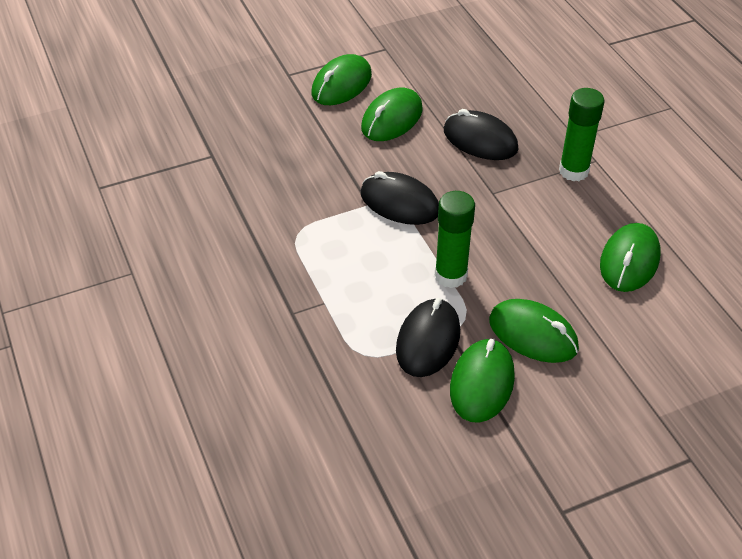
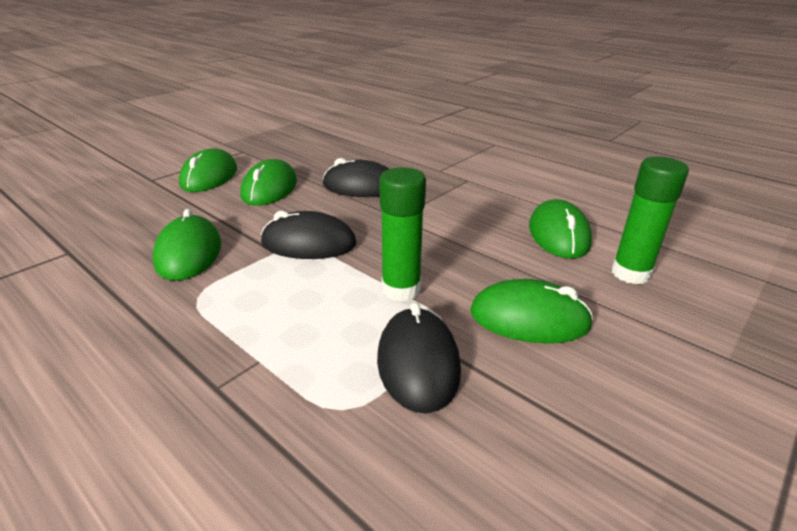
camera: 25 degrees left, 15 degrees down
(481, 383) = (517, 391): green mouse -> green mouse (189, 253)
(573, 171) = (456, 189): green glue stick -> green glue stick (630, 273)

